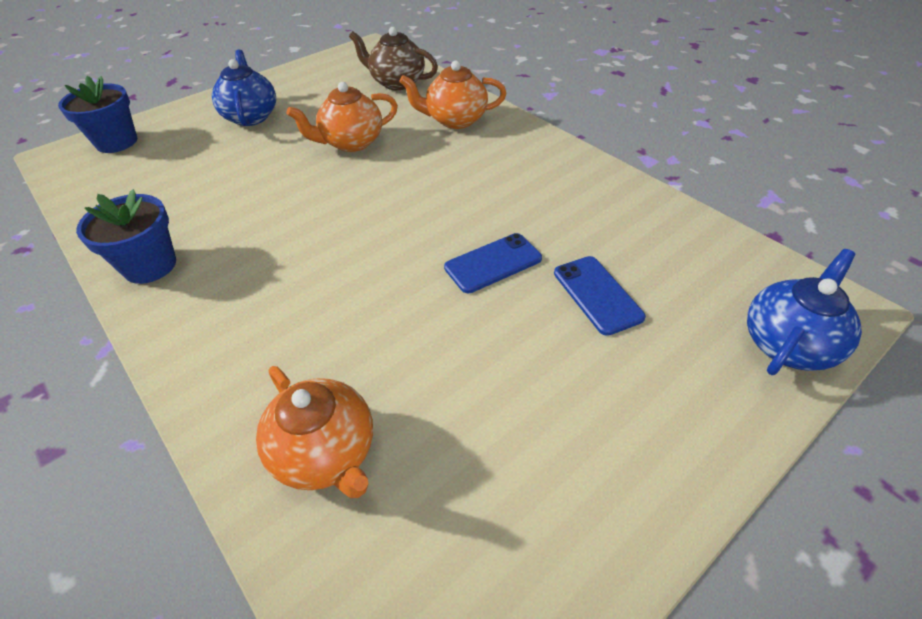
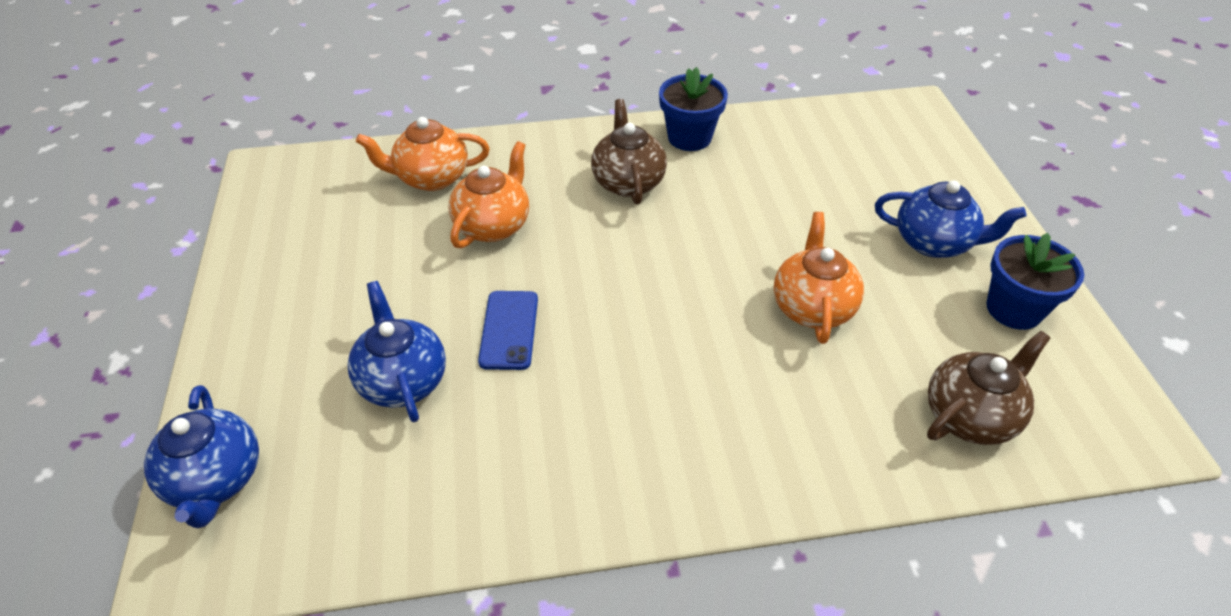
camera: 120 degrees right, 0 degrees up
(116, 142) = (925, 142): blue flower pot -> blue flower pot (1014, 309)
(249, 278) = (628, 182): none -> brown teapot
(455, 120) = (808, 432): orange teapot -> orange teapot (493, 225)
(597, 295) = (402, 380): blue phone -> blue teapot

